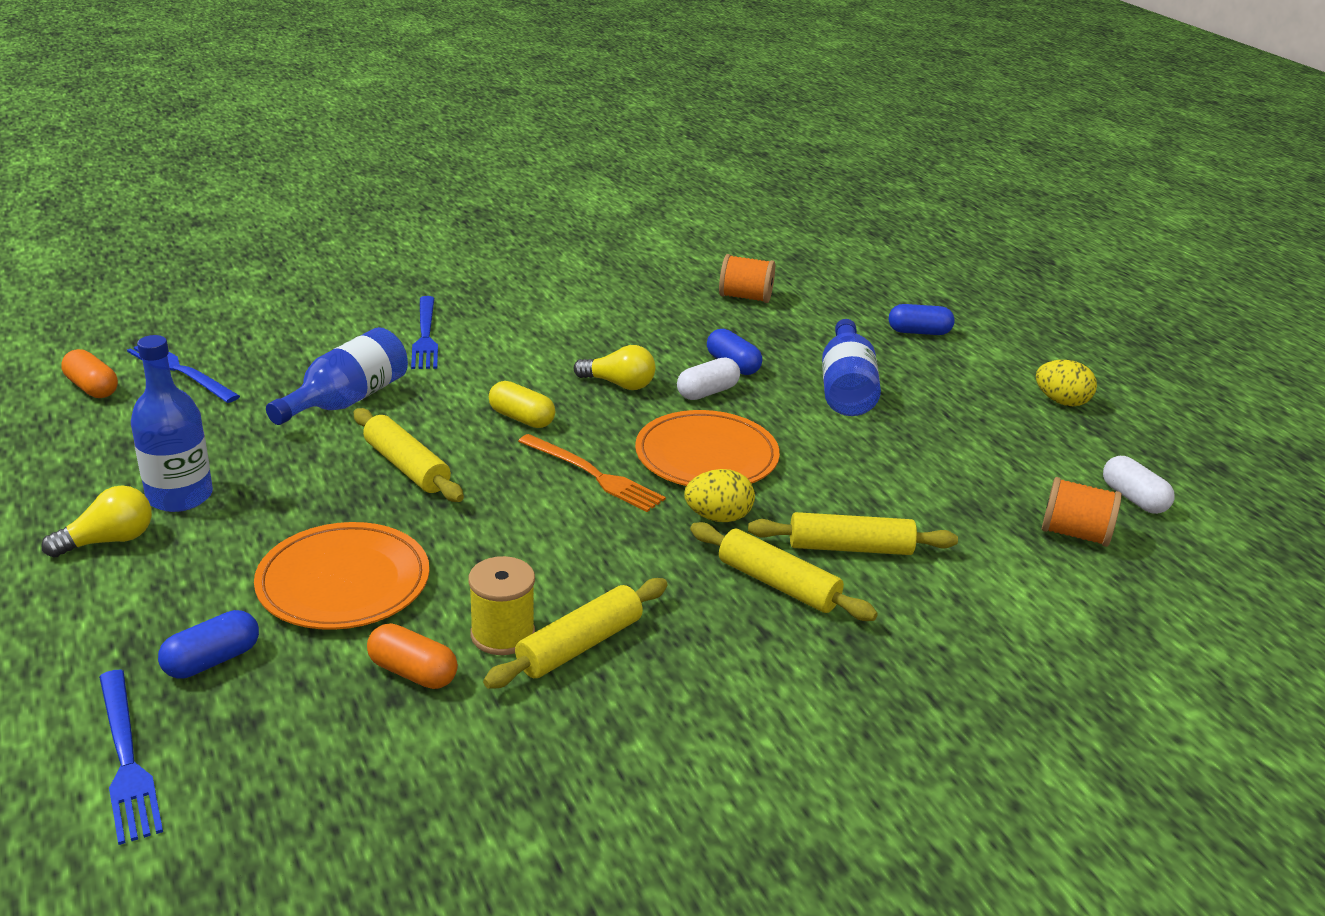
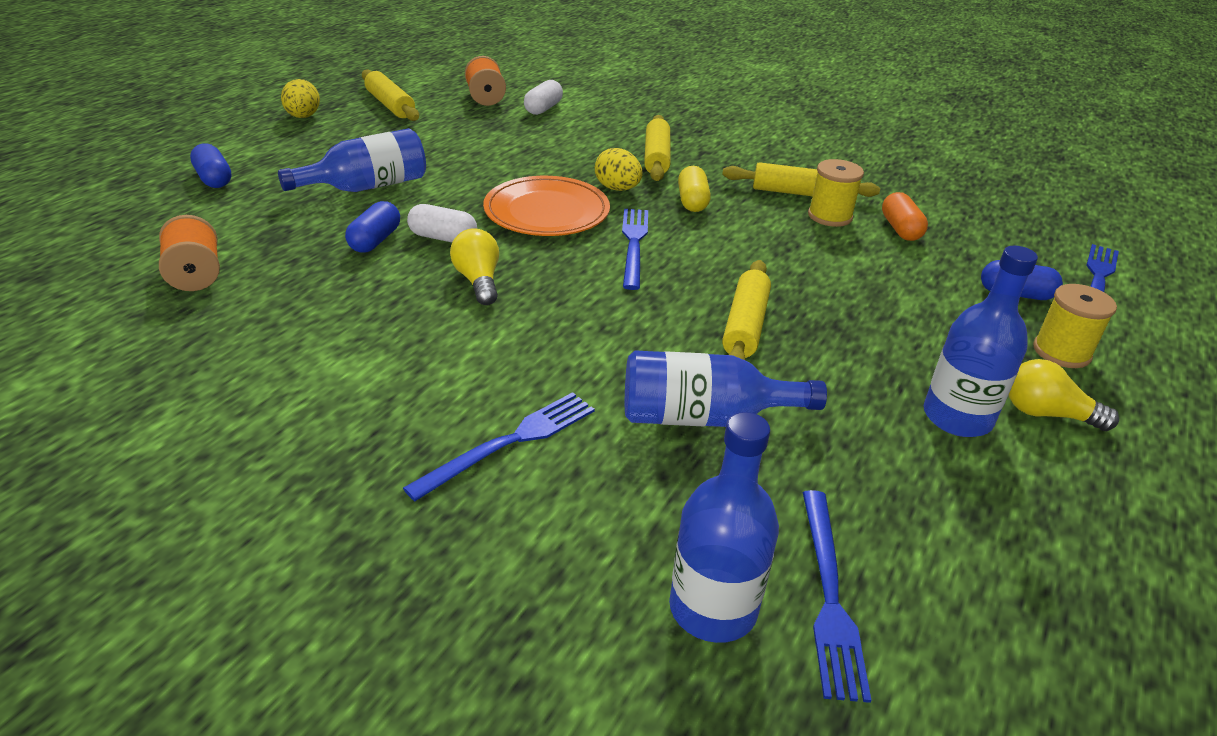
camera: 125 degrees left, 5 degrees up
(92, 388) = (965, 648): orange capsule -> none
(124, 613) = (1061, 352): none -> yellow spool
(232, 341) = (713, 608): none -> blue bottle
(343, 582) = (889, 285): orange plate -> none
(521, 418) = (599, 305): yellow capsule -> yellow capsule (692, 201)
(593, 475) = (634, 244): orange fork -> blue fork
(850, 547) = (589, 147): yellow rolling pin -> yellow rolling pin (390, 105)
(1133, 498) = (422, 88): white capsule -> white capsule (543, 108)

